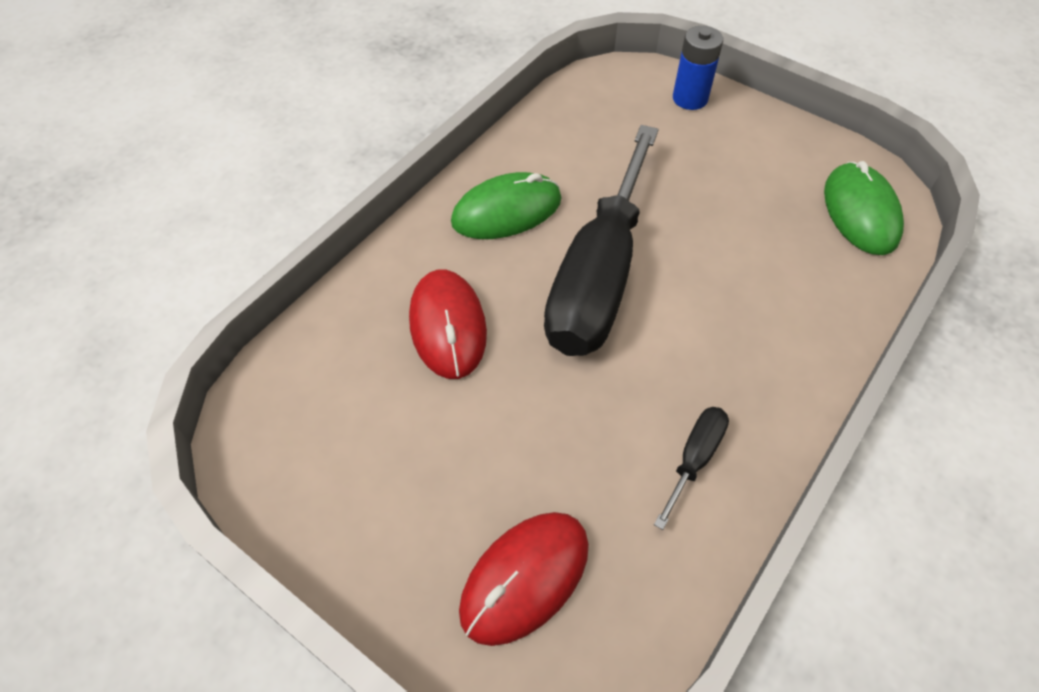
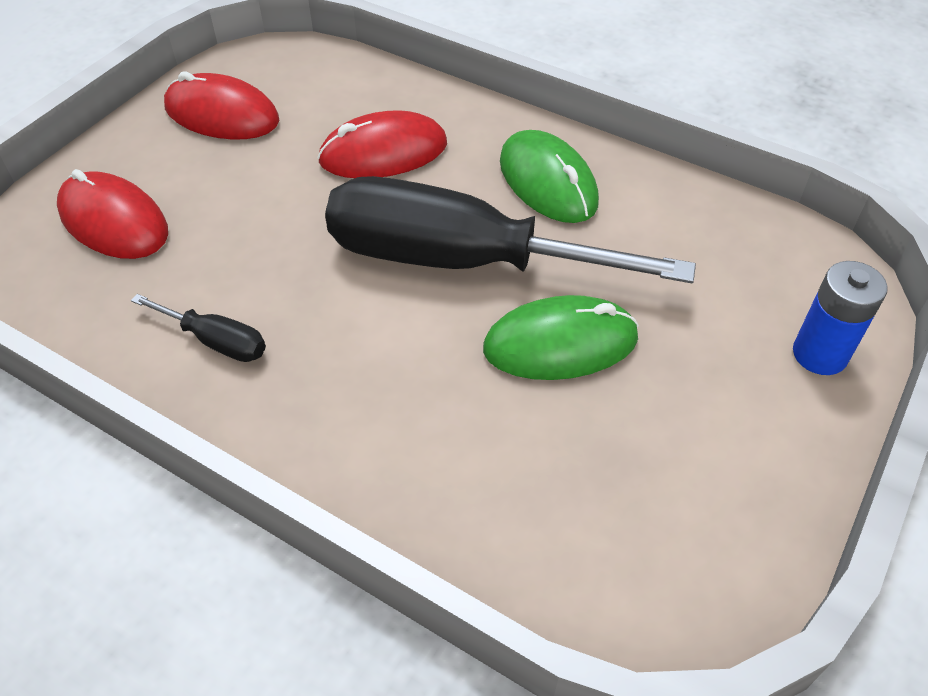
camera: 85 degrees right, 5 degrees down
(352, 479) = (222, 114): none -> red mouse
(860, 212) = (628, 563): green mouse -> green mouse (560, 343)

